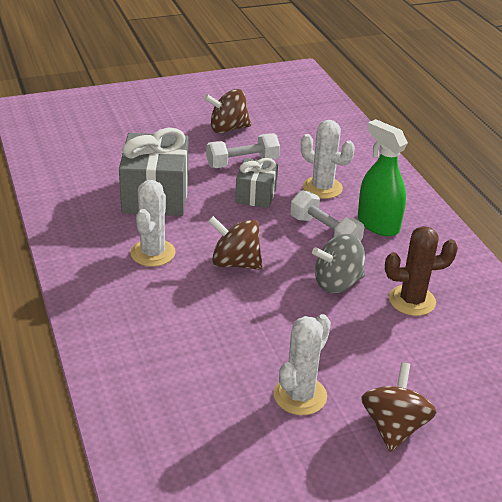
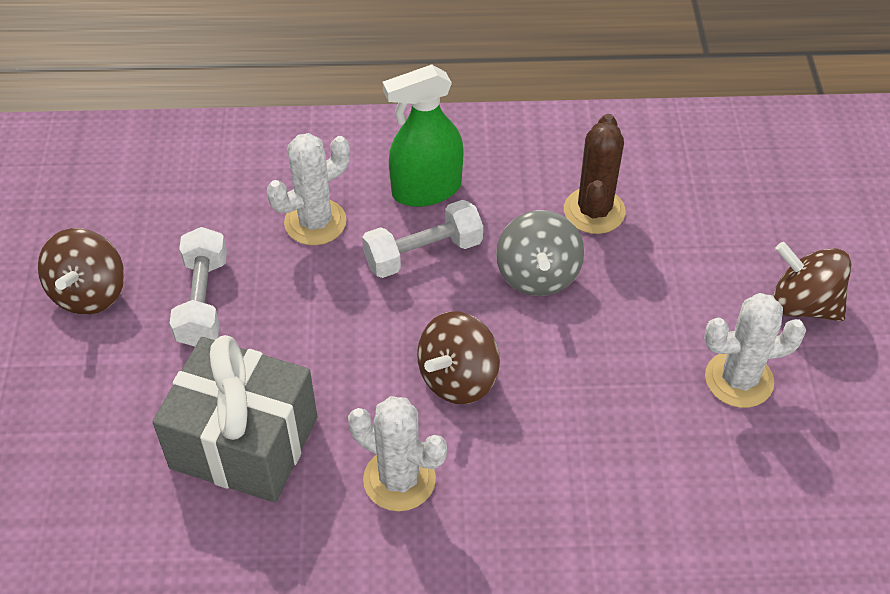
camera: 70 degrees left, 15 degrees up
(256, 195) = (299, 307): grey gift -> none
(300, 395) = (739, 379): white cactus -> white cactus turned 60 degrees counterclockwise

